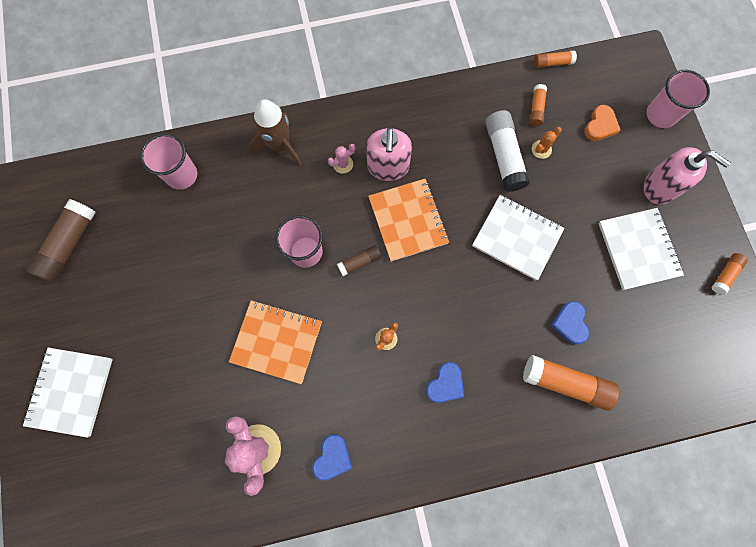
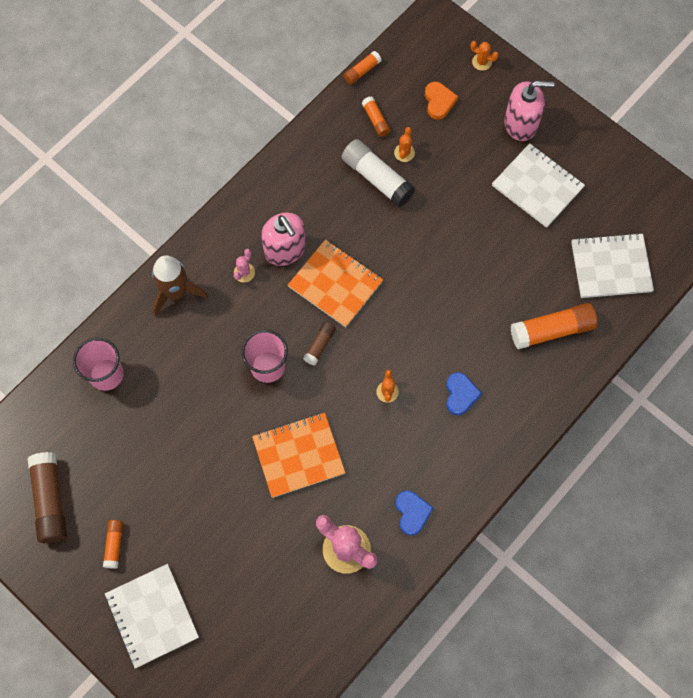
camera: 35 degrees left, 5 degrees down
(517, 238) = (435, 240): white notebook -> white notebook (611, 267)
(570, 323) = (524, 281): blue heart -> none
(660, 115) = (482, 62): pink cup -> orange cactus
(725, 275) = (616, 164): orange glue stick -> orange glue stick (114, 545)

